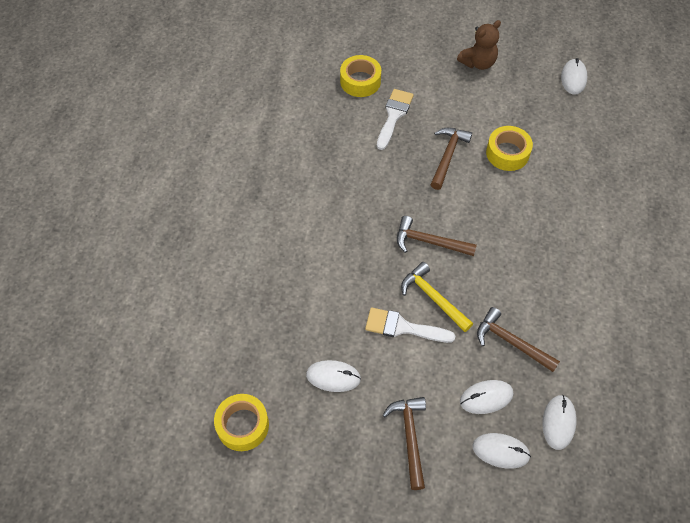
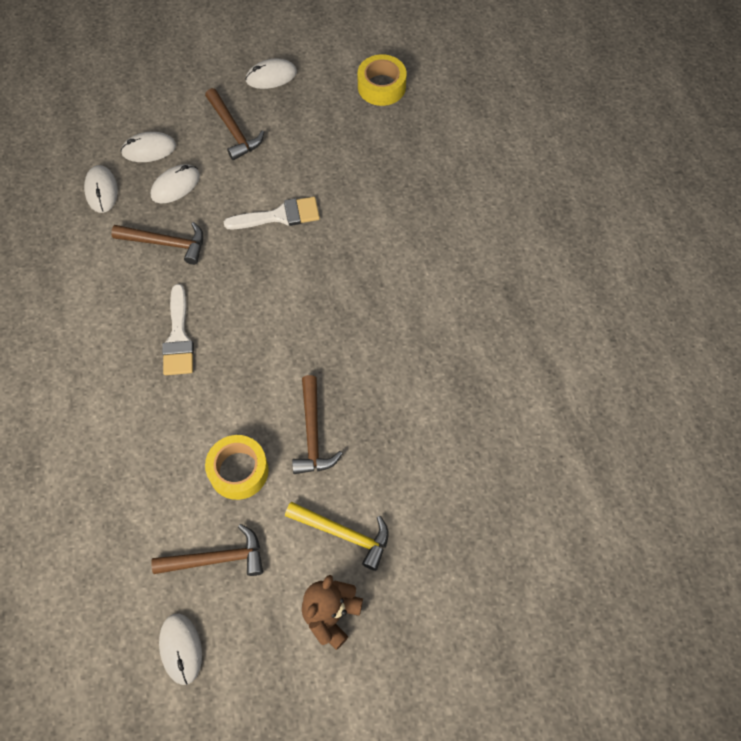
camera: 155 degrees right, 5 degrees up
(333, 377) = (324, 150): white mouse -> white mouse (271, 76)
(360, 81) = (479, 503): yellow tape -> none
(394, 115) = (407, 466): white brush -> white brush (178, 337)
(429, 242) = (289, 313): brown hammer -> brown hammer (216, 558)
(433, 298) = (260, 255): yellow hammer -> yellow hammer (343, 533)

